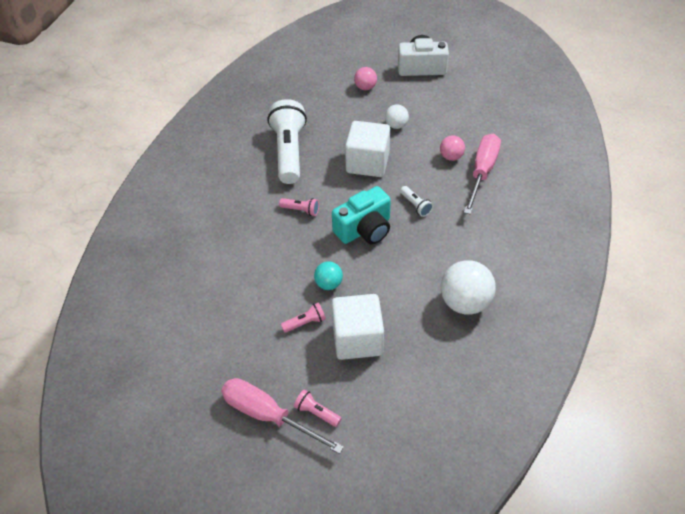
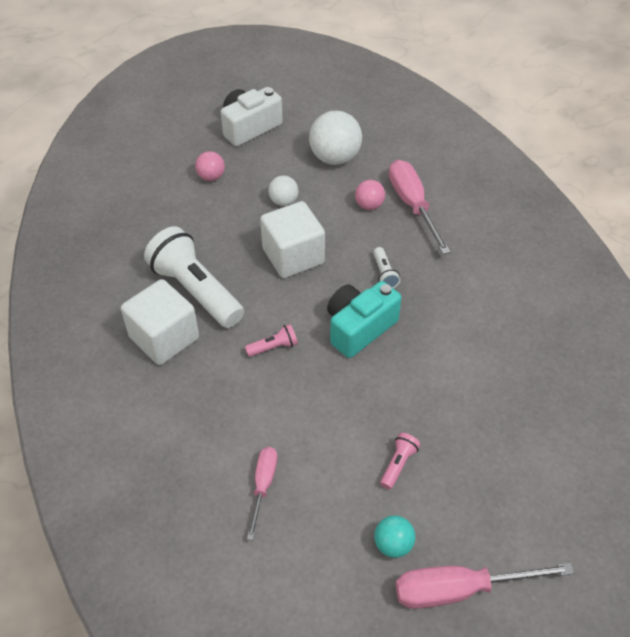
camera: 40 degrees left, 0 degrees up
(218, 284) = (263, 486): none -> pink screwdriver
(316, 412) = (502, 549): pink flashlight -> none
(329, 284) = (380, 408): turquoise ball -> turquoise ball (393, 544)
(357, 339) = (464, 446): white cube -> white cube (164, 338)
(364, 229) = (359, 328): turquoise camera -> turquoise camera turned 150 degrees counterclockwise
(415, 205) = (384, 274): white flashlight -> white flashlight turned 60 degrees clockwise
(465, 302) = (522, 343): white ball -> white ball (335, 158)

